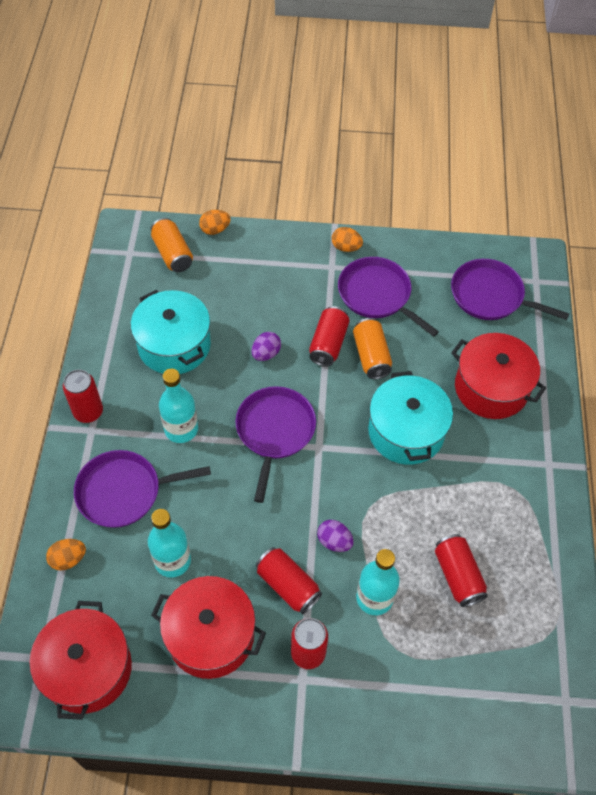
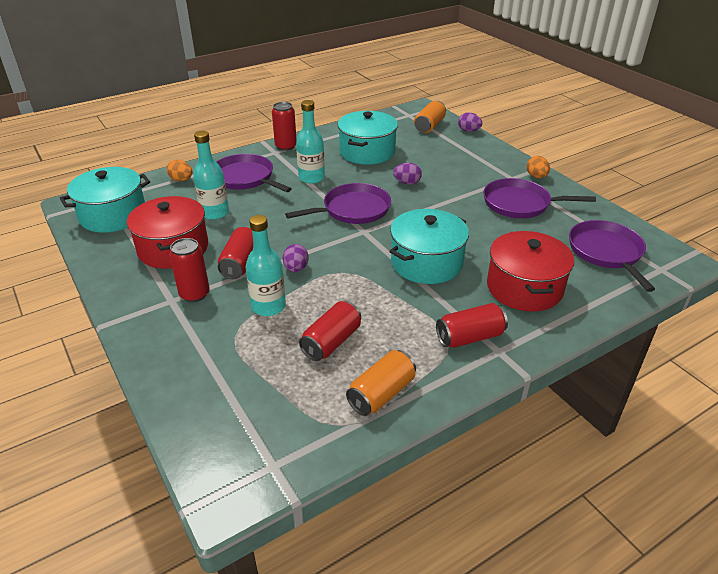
camera: 55 degrees right, 20 degrees down
(88, 668) = (113, 215): red pot -> turquoise pot
(215, 230) = (468, 131): orange egg -> purple egg
(328, 344) = (450, 201): red can -> red can (470, 337)
(371, 356) = (467, 222): orange can -> orange can (381, 393)
(377, 295) = (520, 204): purple pan -> purple pan turned 90 degrees counterclockwise

